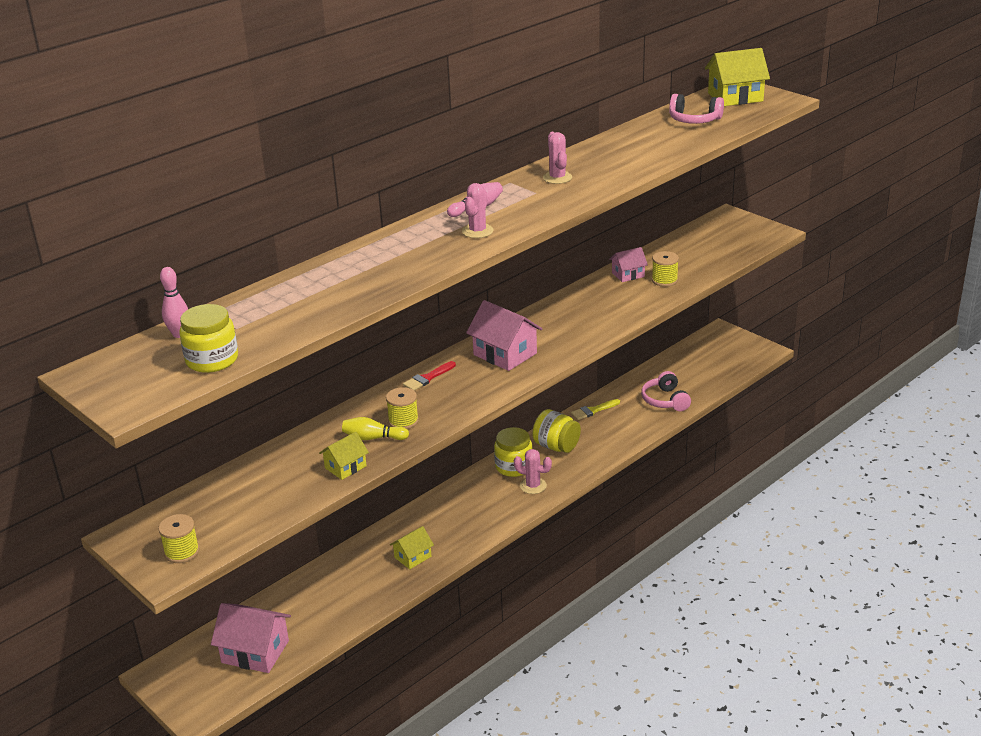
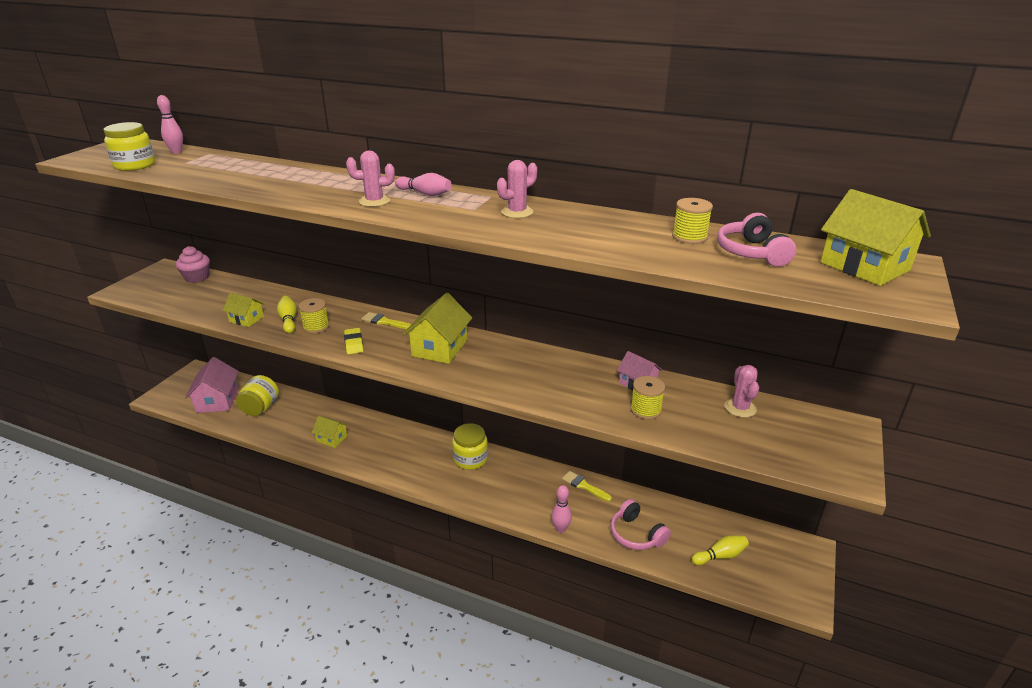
camera: 65 degrees right, 0 degrees up
(182, 552) = (143, 290): yellow spool -> yellow spool (689, 237)
(186, 505) = (197, 277): none -> pink cupcake
(427, 378) = (384, 322): red brush -> yellow brush
(459, 400) = (354, 343): none -> yellow eraser
(505, 354) = (440, 348): pink house -> yellow house
(533, 486) = (448, 478): pink cactus -> pink cactus (740, 408)
(556, 446) = (513, 477): yellow jar -> yellow jar (260, 408)
(637, 436) = (560, 529): none -> pink bowling pin
(665, 400) = (636, 534): pink headphones -> pink headphones turned 90 degrees counterclockwise
(707, 369) = (720, 556): none -> yellow bowling pin

